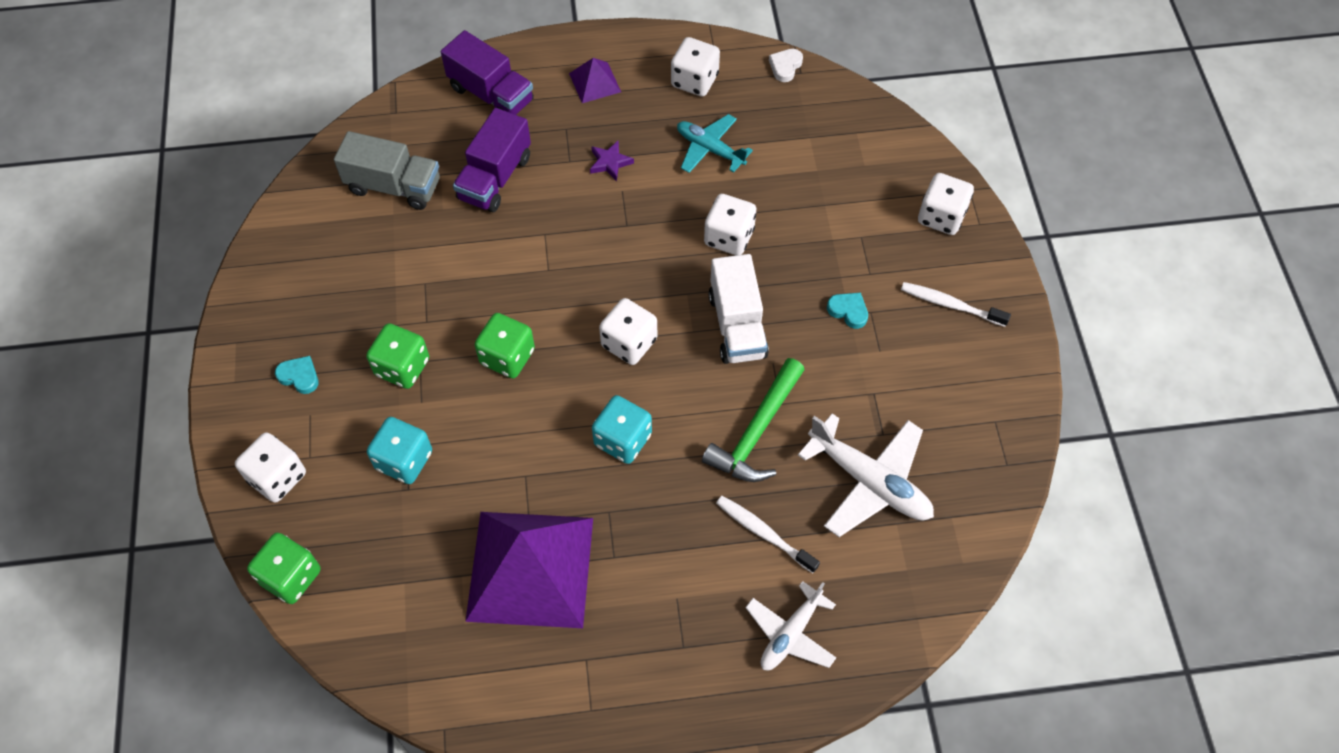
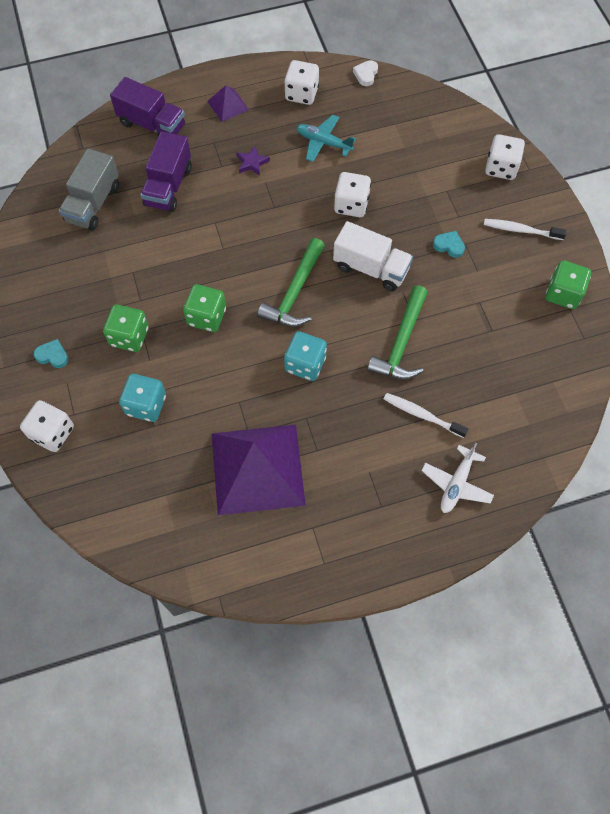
camera: 10 degrees left, 5 degrees up
(291, 576) = (79, 504): green dice -> green dice (563, 294)
(394, 186) = (93, 203): grey truck -> grey truck turned 105 degrees clockwise
(629, 343) = (294, 293): white dice -> green hammer
(737, 325) = (371, 268): white truck -> white truck turned 45 degrees counterclockwise
(869, 481) = (490, 366): white plane -> none

